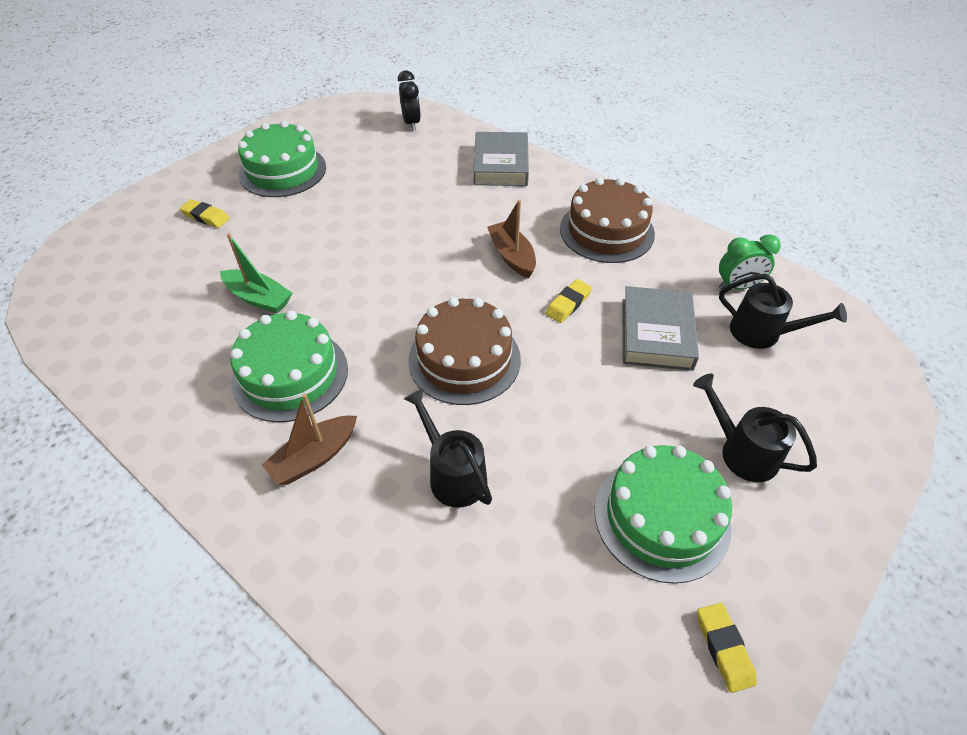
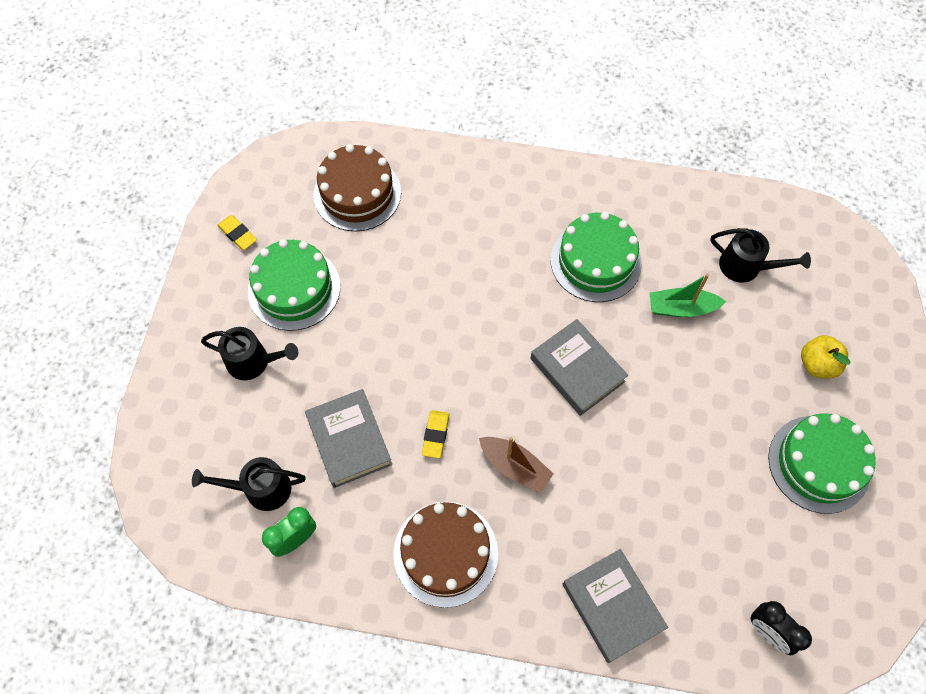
camera: 150 degrees right, 15 degrees up
(206, 217) = (817, 364): yellow eraser -> yellow apple
(314, 457) = (529, 218): brown boat -> none
(400, 295) = (577, 370): none -> grey book
(453, 474) = (437, 251): black watering can -> black watering can (746, 267)
(464, 359) = (484, 337): brown cake -> brown cake (357, 193)

